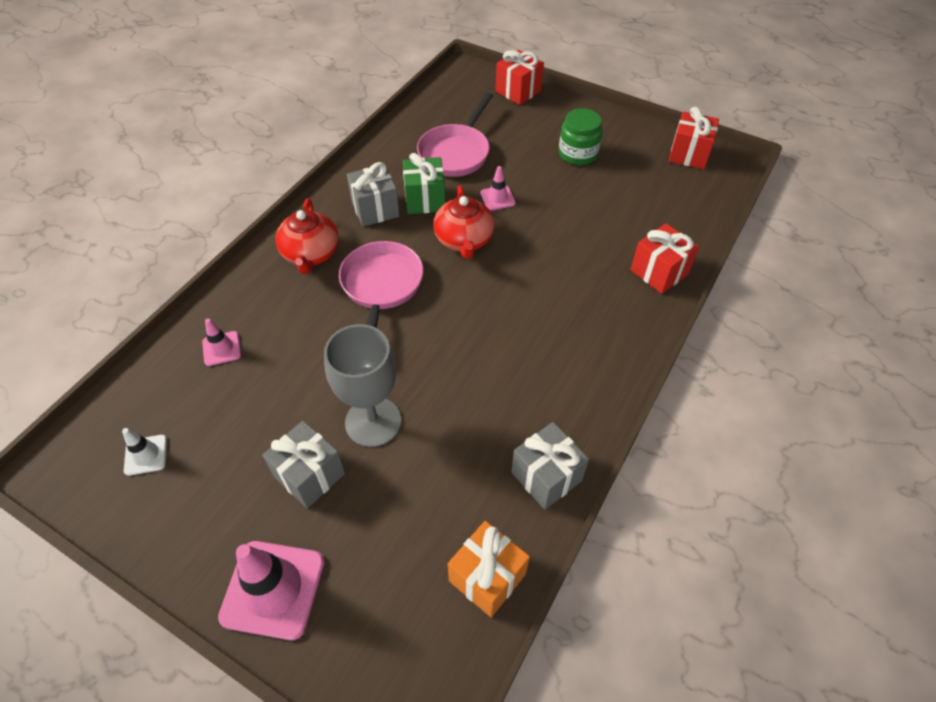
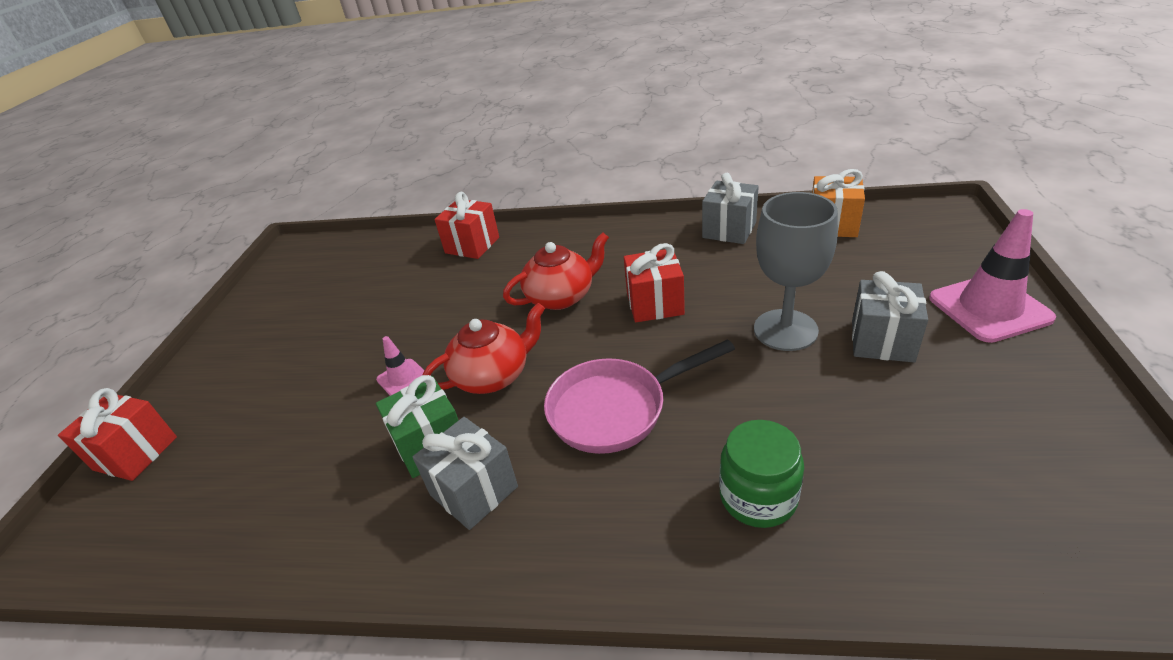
camera: 110 degrees left, 15 degrees down
(146, 455) = (1043, 486): white traffic cone -> none
(221, 348) = (843, 515): pink traffic cone -> none
(311, 254) = (607, 518): red teapot -> red teapot (561, 296)
(456, 153) = (310, 458): pink pan -> none
(577, 154) = (295, 346): green jar -> green jar (758, 497)
(689, 154) = (284, 275): red gift -> red gift (655, 304)

